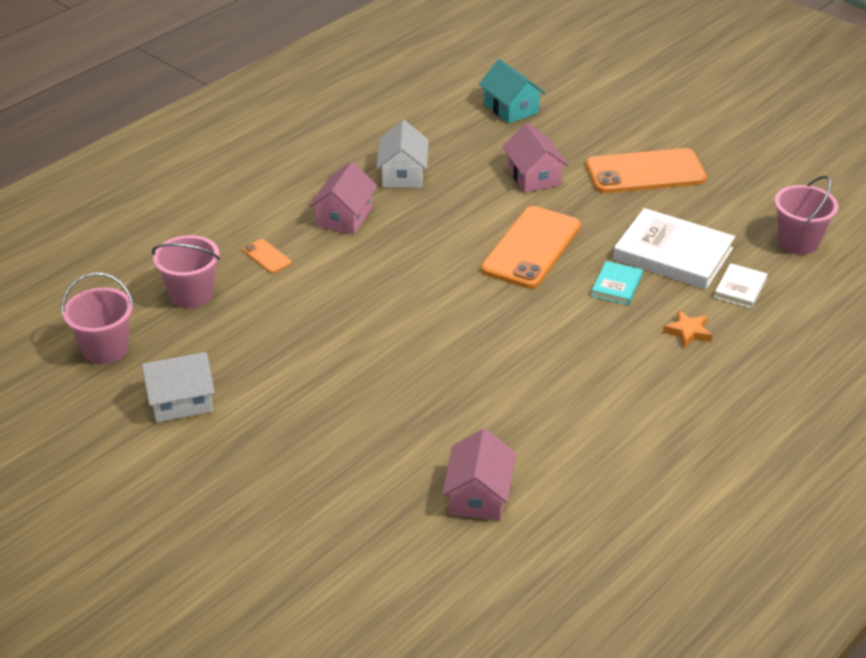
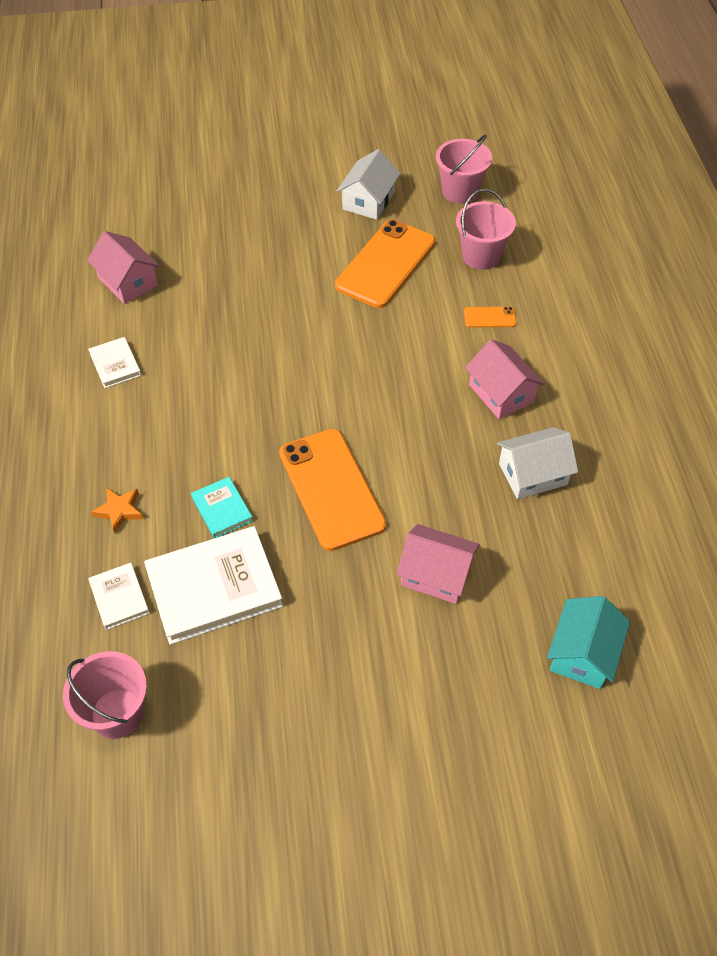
camera: 130 degrees right, 15 degrees up
(403, 174) = (533, 474): white house -> white house turned 60 degrees counterclockwise
(511, 108) = (583, 653): turquoise house -> turquoise house turned 75 degrees counterclockwise
(576, 431) = (115, 364): none -> white book
(645, 172) = (352, 680): orange phone -> orange phone (385, 264)

